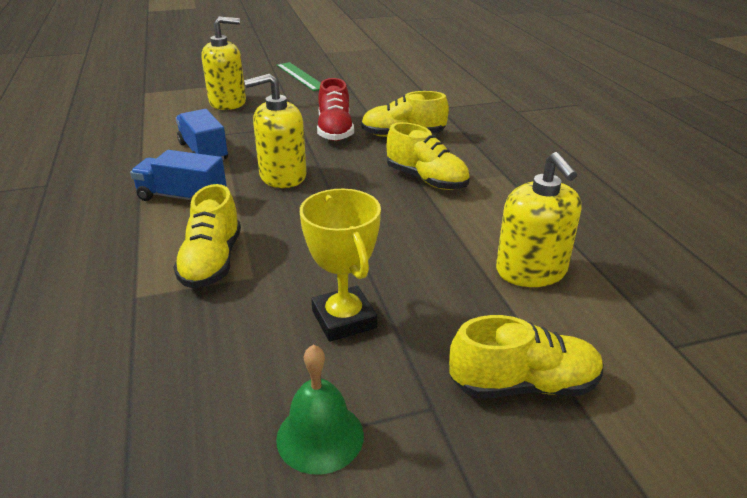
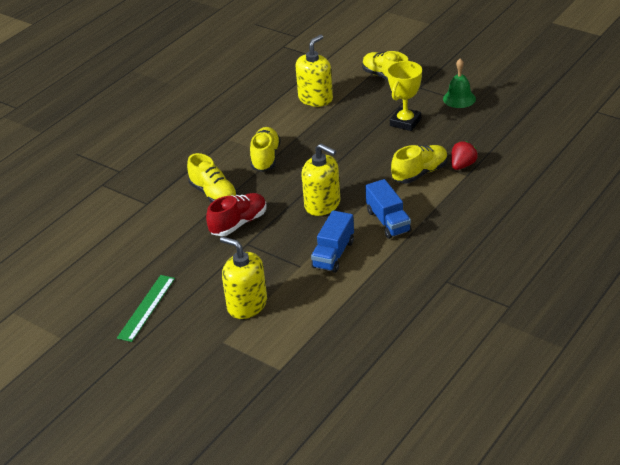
camera: 125 degrees left, 5 degrees up
(157, 307) = (462, 165): none -> red strawberry

